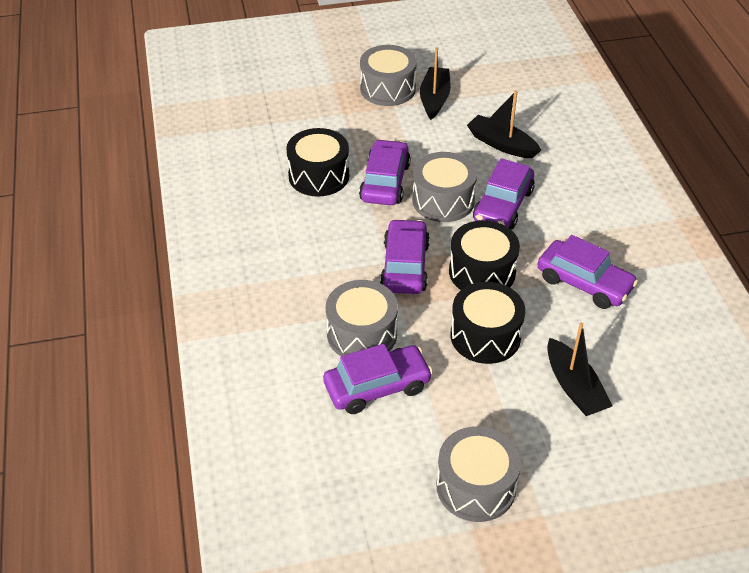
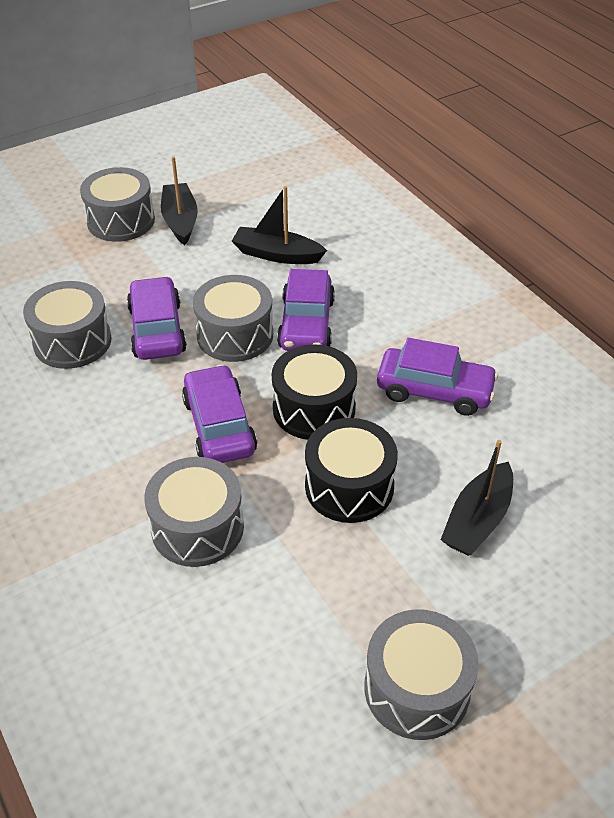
camera: 20 degrees left, 0 degrees up
(319, 176) = (72, 341): black drum -> grey drum
(377, 386) = (242, 592): purple car -> none
(574, 387) = (477, 520): black boat -> black boat turned 75 degrees clockwise

